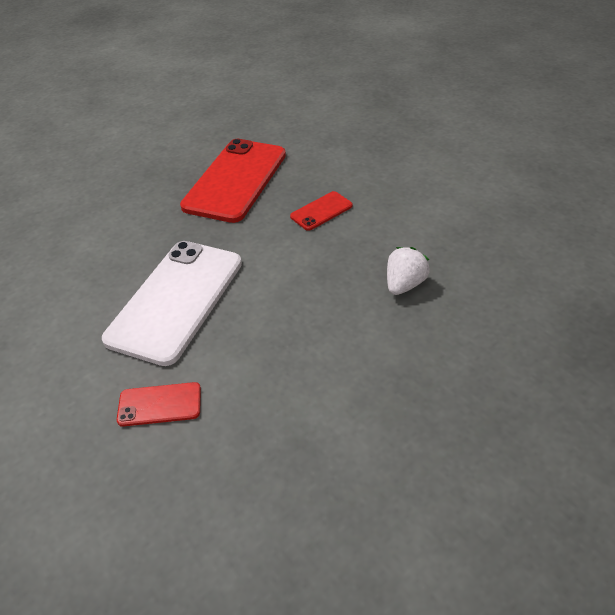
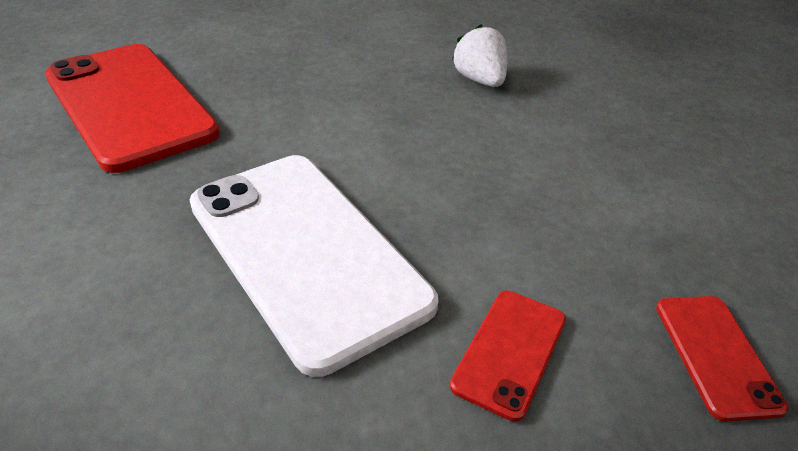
camera: 60 degrees left, 5 degrees down
(321, 211) = (294, 75): red phone -> red phone (716, 355)

